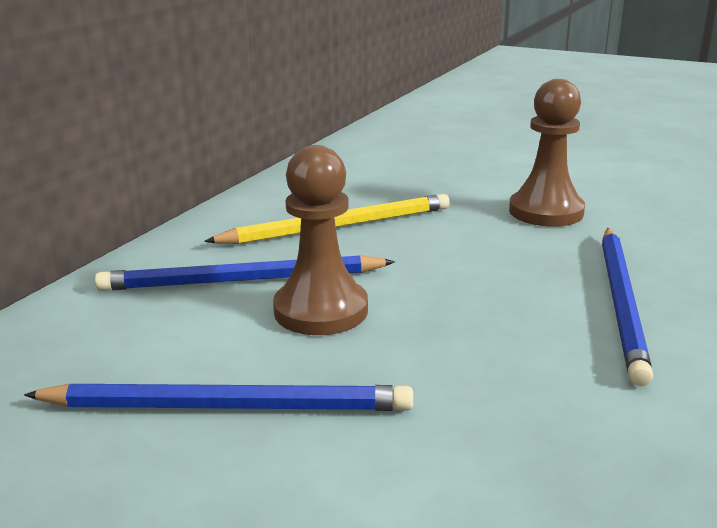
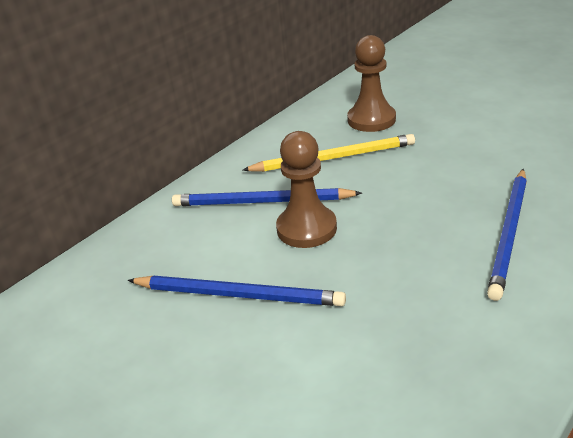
camera: 15 degrees right, 10 degrees up
(546, 212) = (485, 149): brown pawn -> brown pawn (371, 120)

